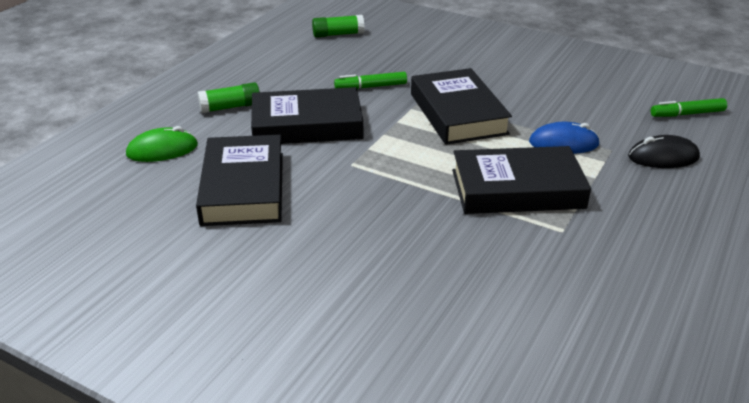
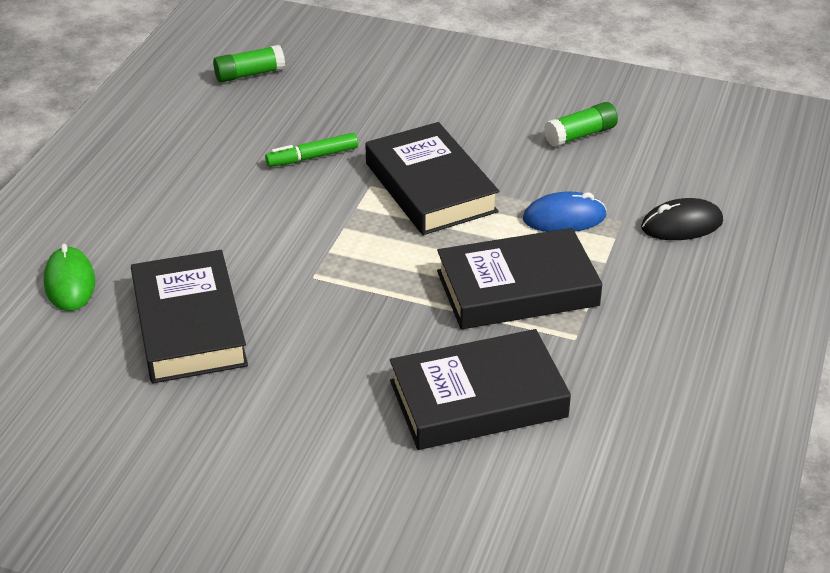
camera: 10 degrees left, 5 degrees up
(162, 150) = (69, 283): green mouse -> green mouse turned 75 degrees counterclockwise
(230, 107) = (137, 208): green glue stick -> green glue stick (580, 135)
(307, 125) = (244, 224): black book -> black book (478, 399)
(687, 114) = (707, 158): green marker -> none

